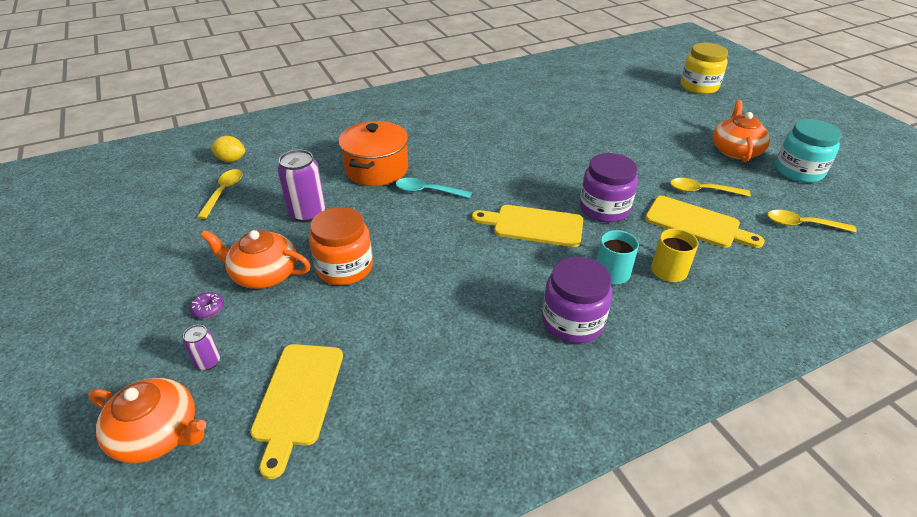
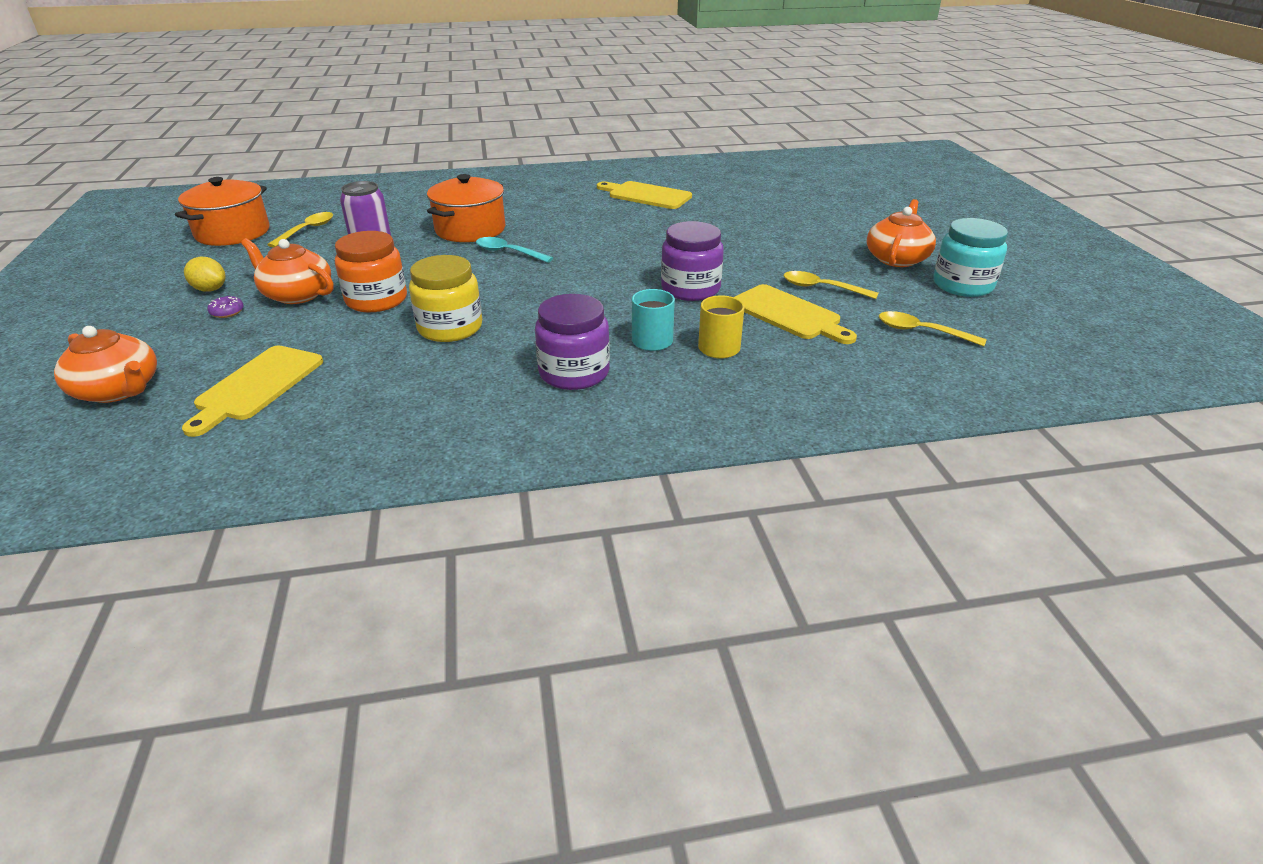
camera: 15 degrees right, 5 degrees down
(150, 206) = (233, 233): none -> orange pot
(208, 362) = (198, 348): purple can -> none
(231, 160) = (333, 207): yellow lemon -> yellow lemon (210, 289)
(533, 225) = (598, 293): yellow cutting board -> yellow cutting board (646, 195)
(699, 86) = (903, 198): yellow jar -> yellow jar (450, 328)

